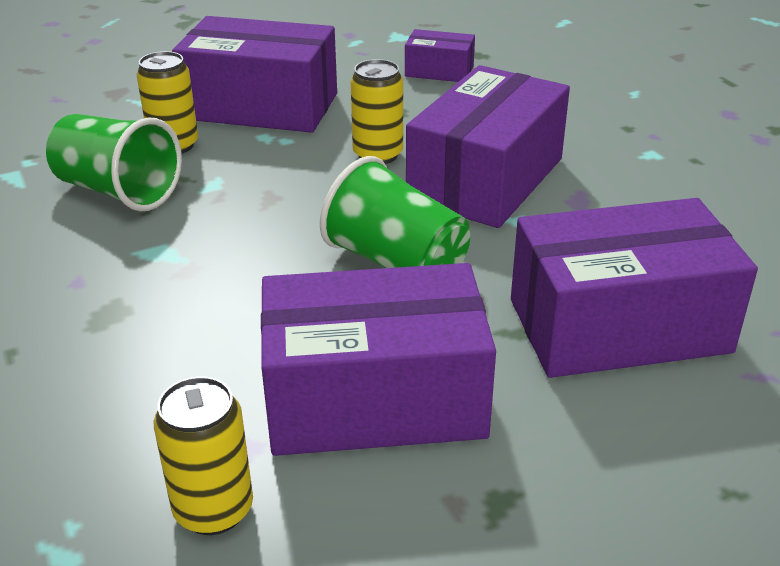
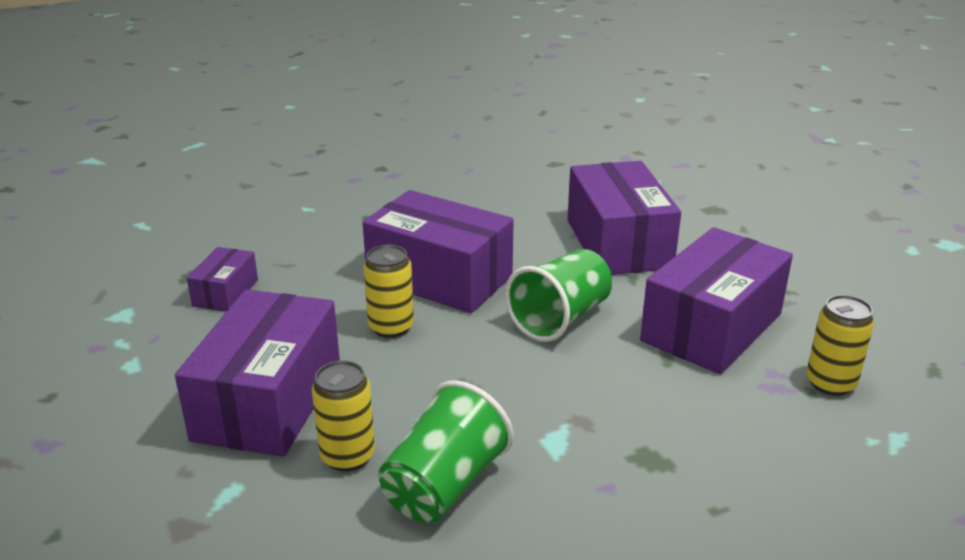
camera: 90 degrees left, 5 degrees down
(375, 399) = (711, 327): purple box -> purple box turned 45 degrees clockwise

